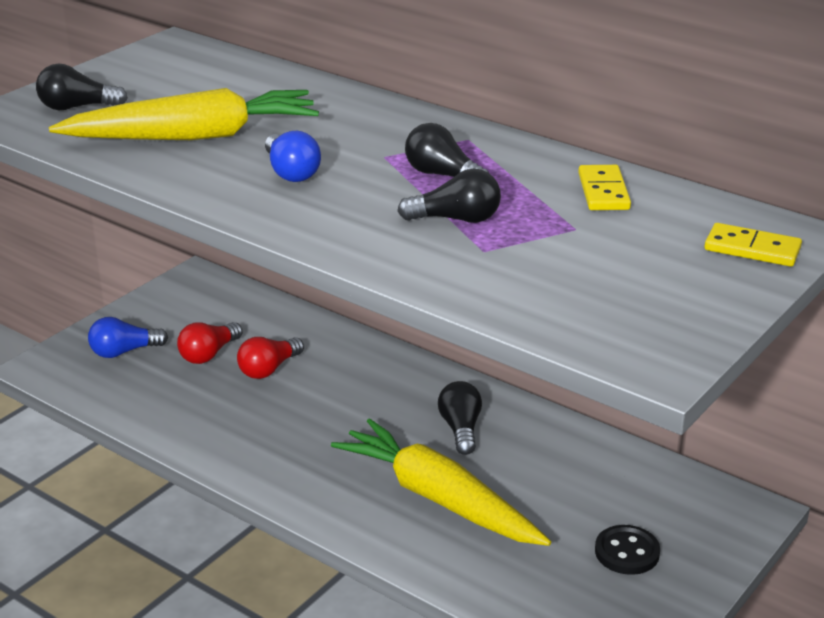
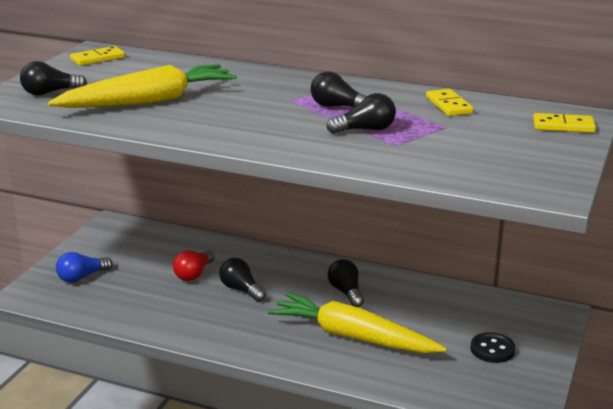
camera: 15 degrees left, 5 degrees down
(169, 58) = (97, 58): none -> yellow domino
(209, 354) = (146, 270): red light bulb -> none
(291, 172) = (233, 115): blue light bulb -> none
(320, 402) = (241, 290): none -> black light bulb

